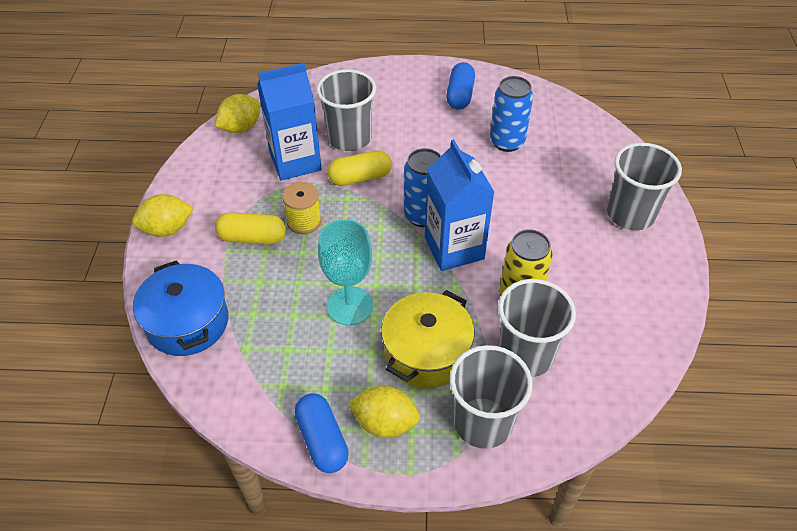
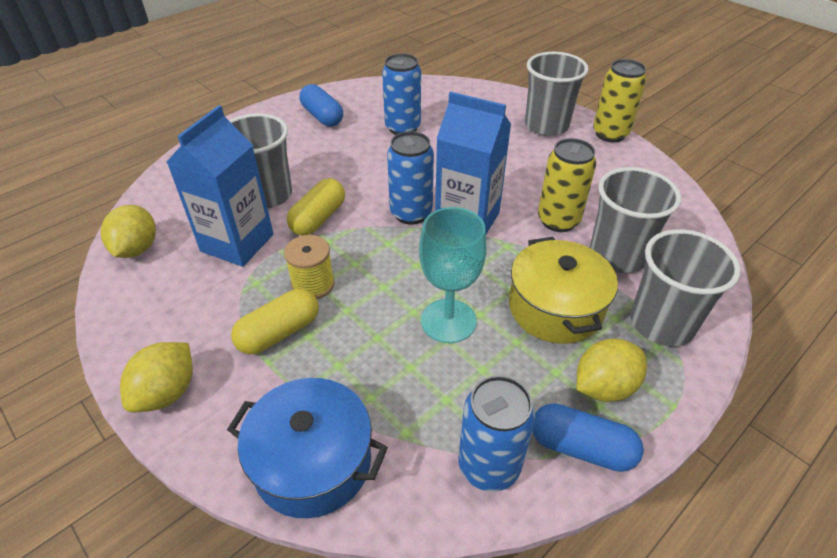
camera: 45 degrees left, 5 degrees down
(262, 402) = (489, 466): none -> blue can
(678, 259) = (610, 134): none -> yellow can

